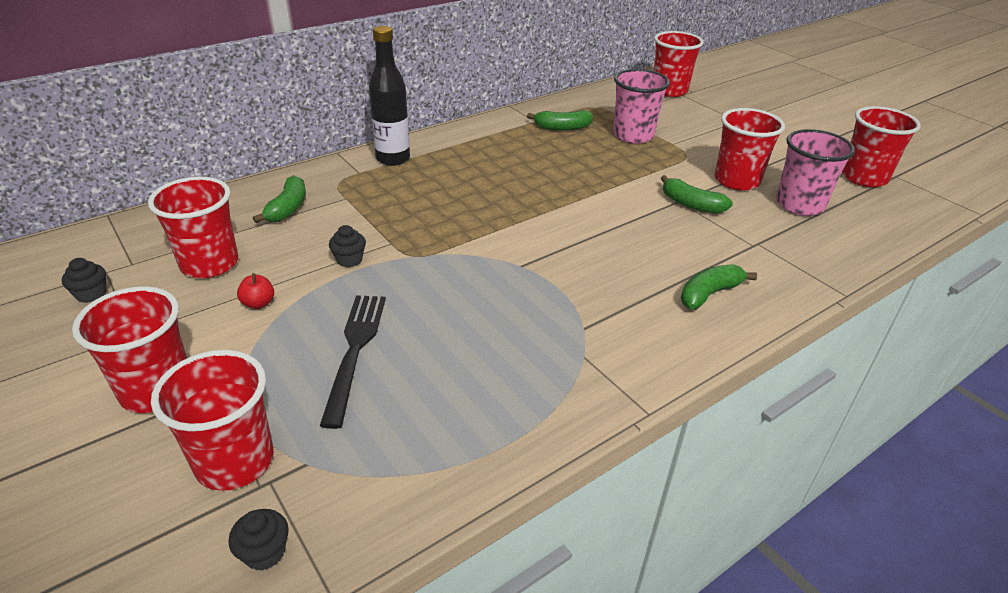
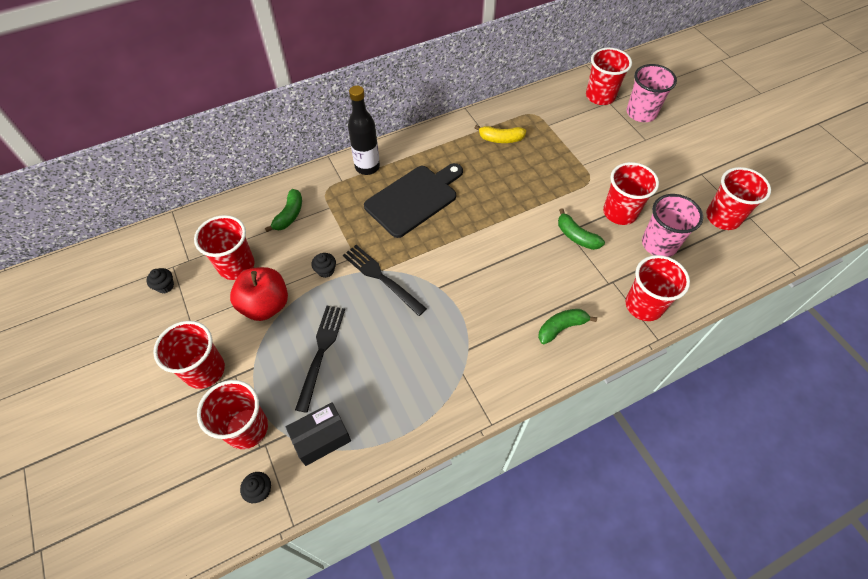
camera: 10 degrees right, 20 degrees up
(258, 303) = (265, 305): red apple -> red apple, size x2.41
(371, 461) = (321, 438): none -> black box
(434, 261) = (381, 277): none -> black fork
(463, 183) = (414, 199): none -> black cutting board
(562, 128) = (501, 139): green banana -> yellow banana
(633, 135) = (554, 152): pink cup -> pink cup (641, 113)
(810, 263) = (644, 305): none -> red cup

